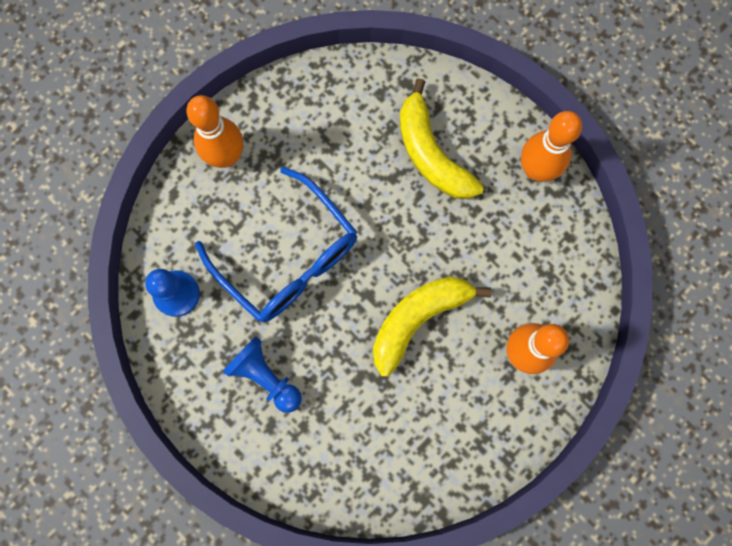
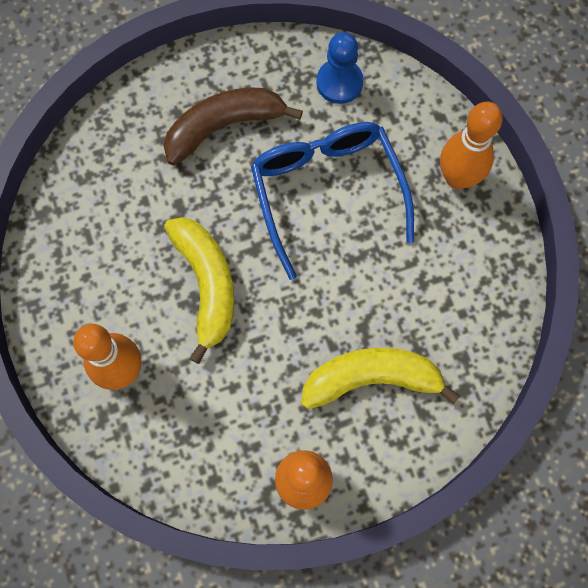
camera: 115 degrees right, 5 degrees down
(265, 376) = (224, 126): blue pawn -> brown banana
(288, 257) = (327, 192): blue glasses -> blue glasses turned 90 degrees clockwise

